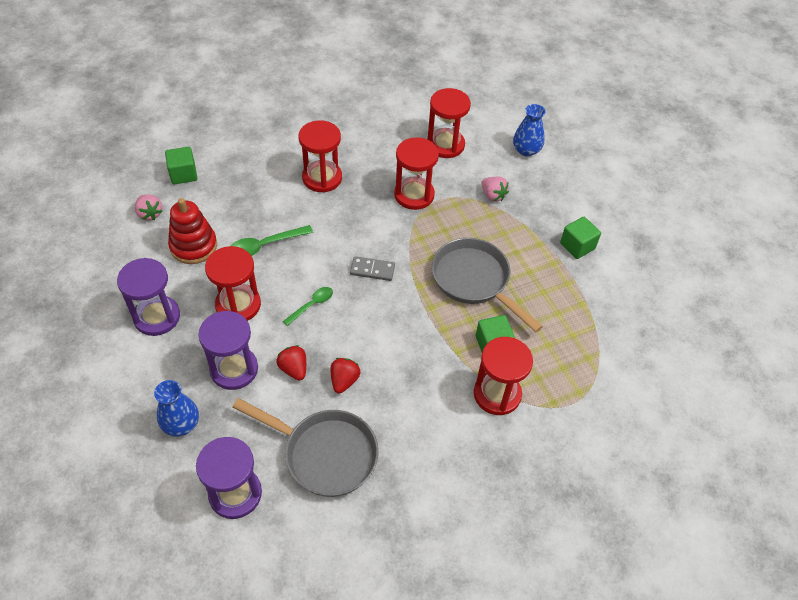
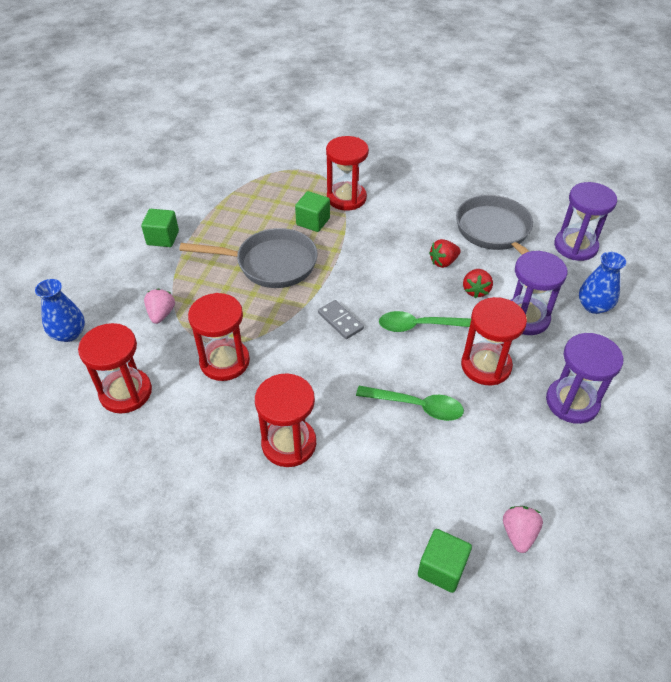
camera: 135 degrees left, 5 degrees down
(193, 246) = (491, 455): red stacking toy -> none
(312, 305) = (420, 326): green spoon -> green spoon, size x1.53
(474, 280) = (271, 264): grey pan -> grey pan turned 90 degrees counterclockwise

